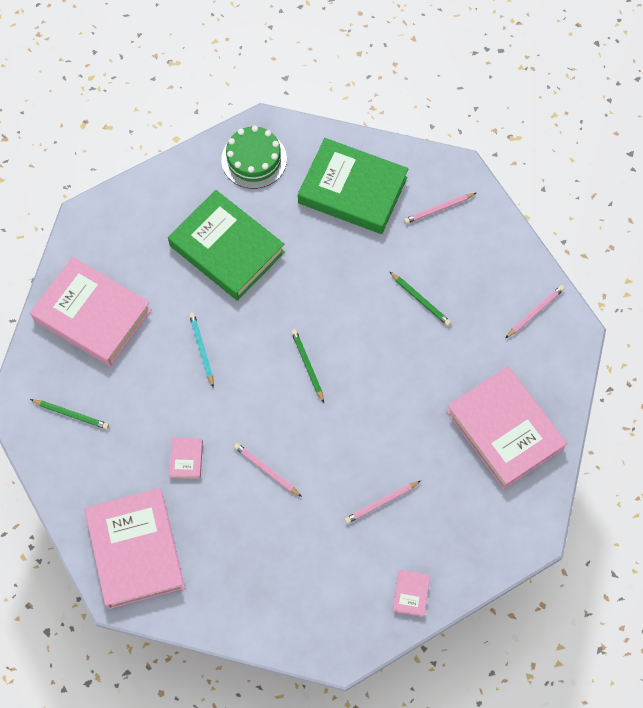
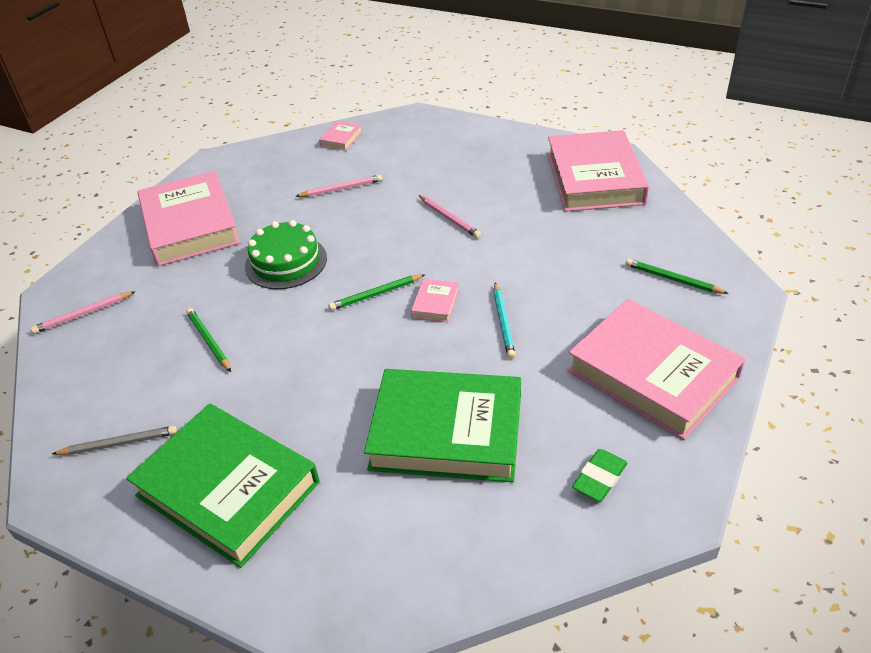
camera: 165 degrees left, 25 degrees down
(128, 231) = (599, 478): none -> green eraser
(186, 459) = (535, 233): pink book -> pink book (435, 303)
(227, 249) = (446, 432): green book -> green book turned 45 degrees counterclockwise
(254, 159) = (368, 565): green cake -> green cake (286, 262)
(307, 365) = (376, 294): green pencil -> green pencil turned 75 degrees clockwise
(438, 209) = (119, 443): pink pencil -> grey pencil

